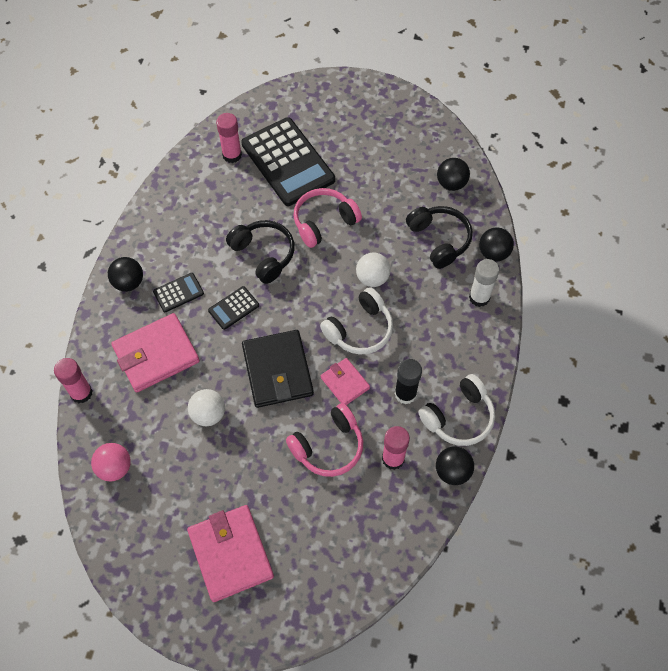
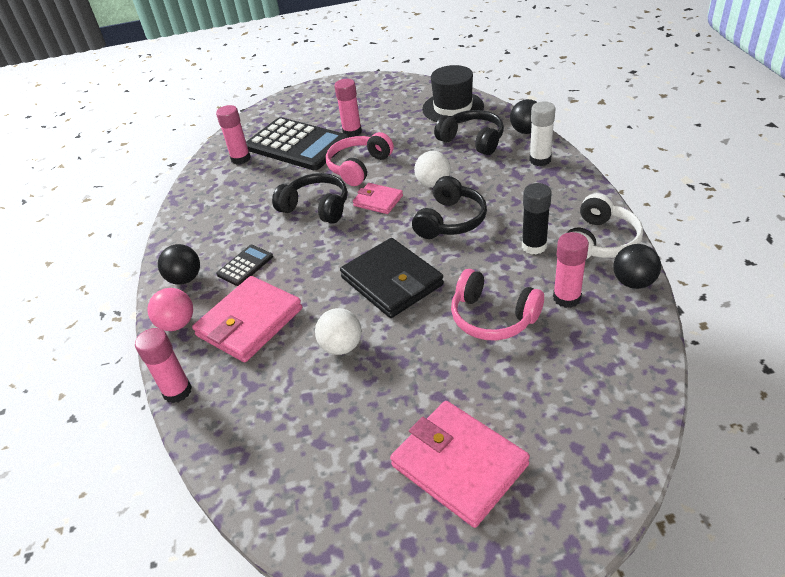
camera: 20 degrees left, 20 degrees down
(115, 468) = (258, 444): pink ball -> pink ball (177, 324)
(233, 308) = (312, 254): black calculator -> none
(328, 447) = (493, 317): pink headphones -> pink headphones turned 90 degrees clockwise
(343, 170) = (352, 132): none -> pink glue stick
(345, 383) = (468, 262): pink wallet -> pink wallet (378, 201)
(360, 329) = (450, 220): white headphones -> black headphones
(451, 183) = (453, 108): black ball -> black hat

